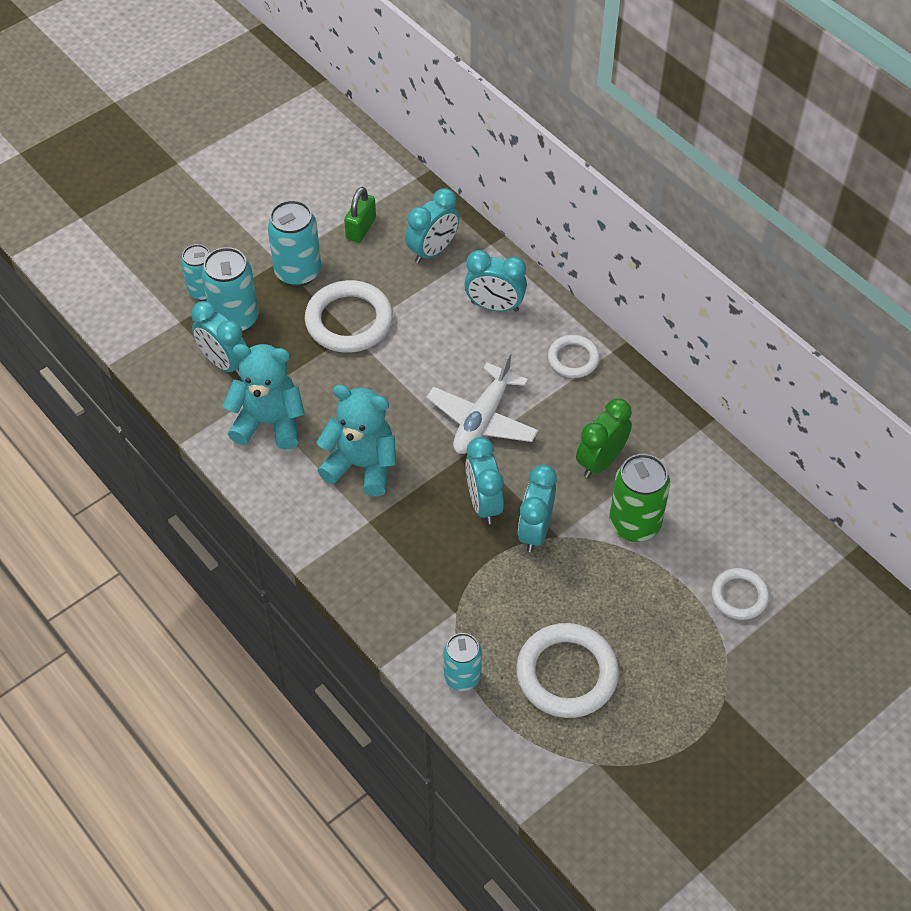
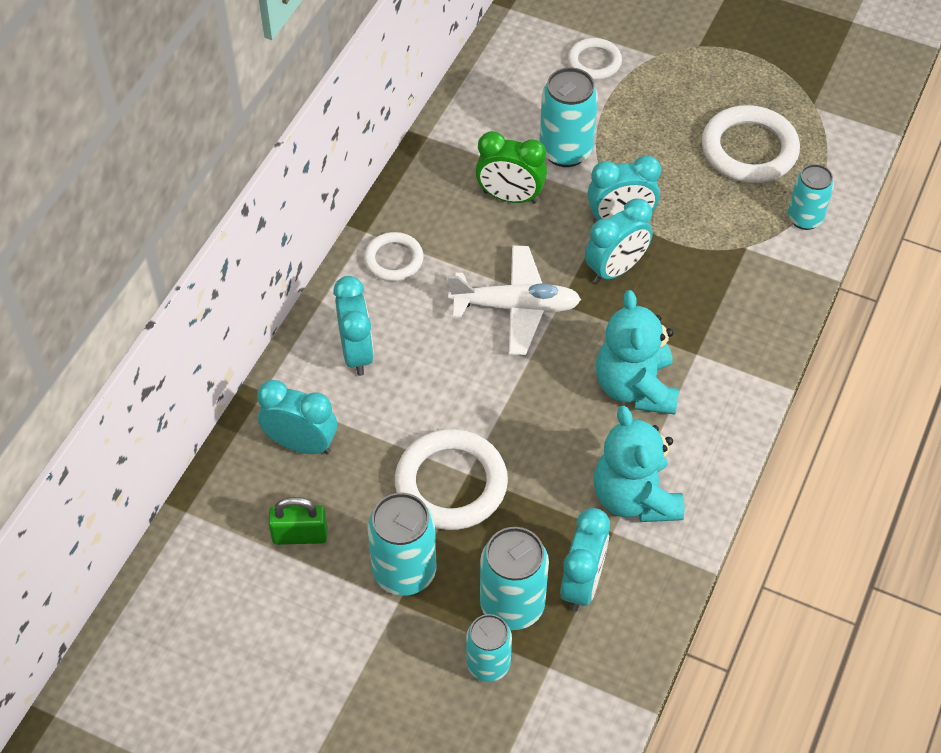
camera: 115 degrees left, 0 degrees up
(634, 524) = (565, 151): green can -> turquoise can

